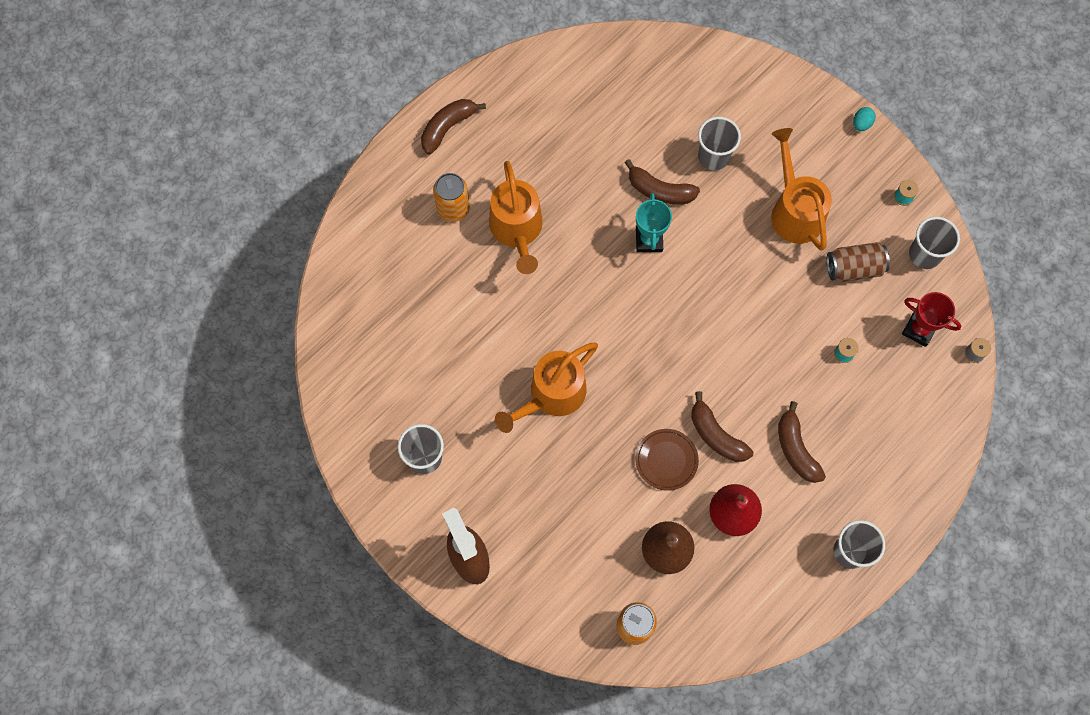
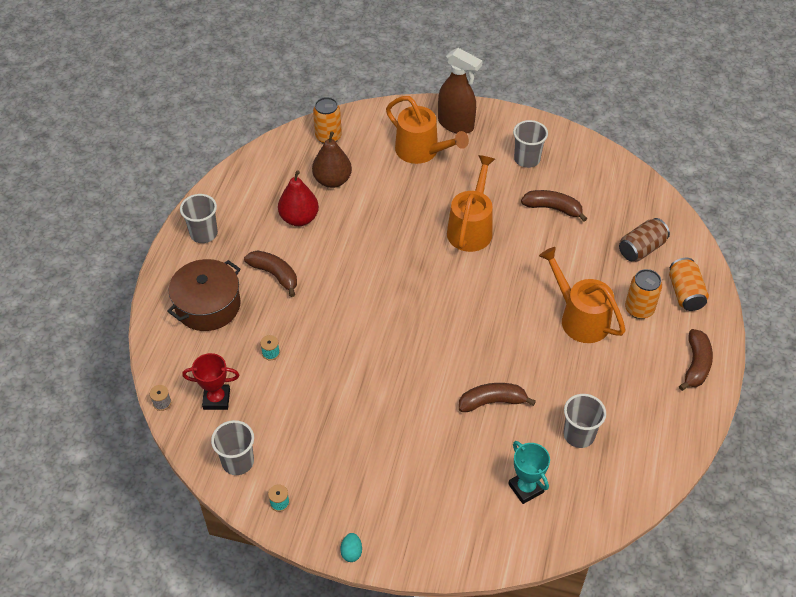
camera: 150 degrees right, 20 degrees down
(395, 201) = (685, 293): none -> orange can
(649, 240) = (474, 360): turquoise trophy -> turquoise trophy (526, 488)
(666, 460) = (364, 227): brown plate -> none
(713, 156) = (466, 453): grey cup -> grey cup (579, 435)
(716, 435) = (338, 257): brown banana -> brown banana (553, 208)
(794, 210) = (370, 442): orange watering can -> orange watering can (422, 151)
(854, 268) = (294, 420): brown can -> brown can (641, 249)
(884, 447) = (208, 305): none -> brown pot

